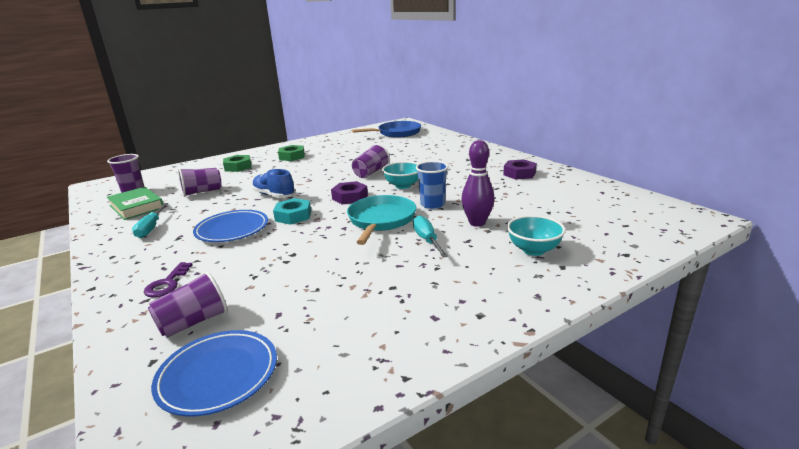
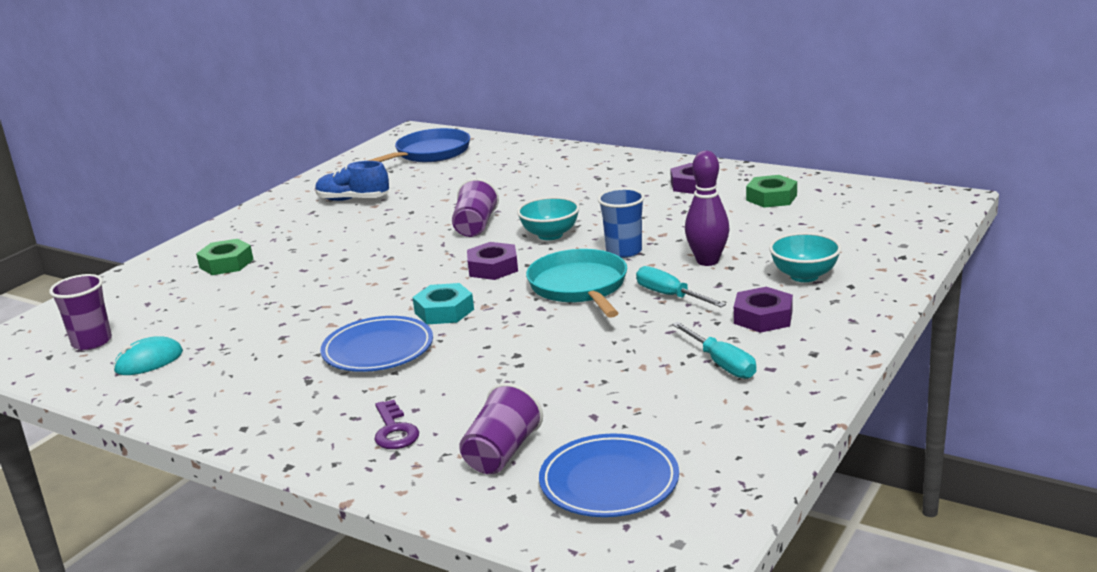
camera: 25 degrees left, 0 degrees up
(136, 207) = (149, 361): green book -> turquoise mouse
(151, 228) = (238, 381): turquoise screwdriver -> turquoise screwdriver (721, 364)
(202, 192) = (230, 314): purple cup -> none
(274, 195) = (368, 292): blue shoe -> blue shoe (353, 200)
(292, 156) = (300, 227): green nut -> green nut (771, 198)
(472, 273) = (763, 317): none -> purple nut

